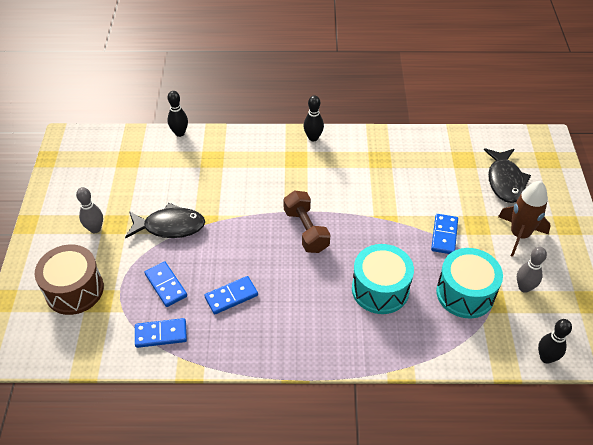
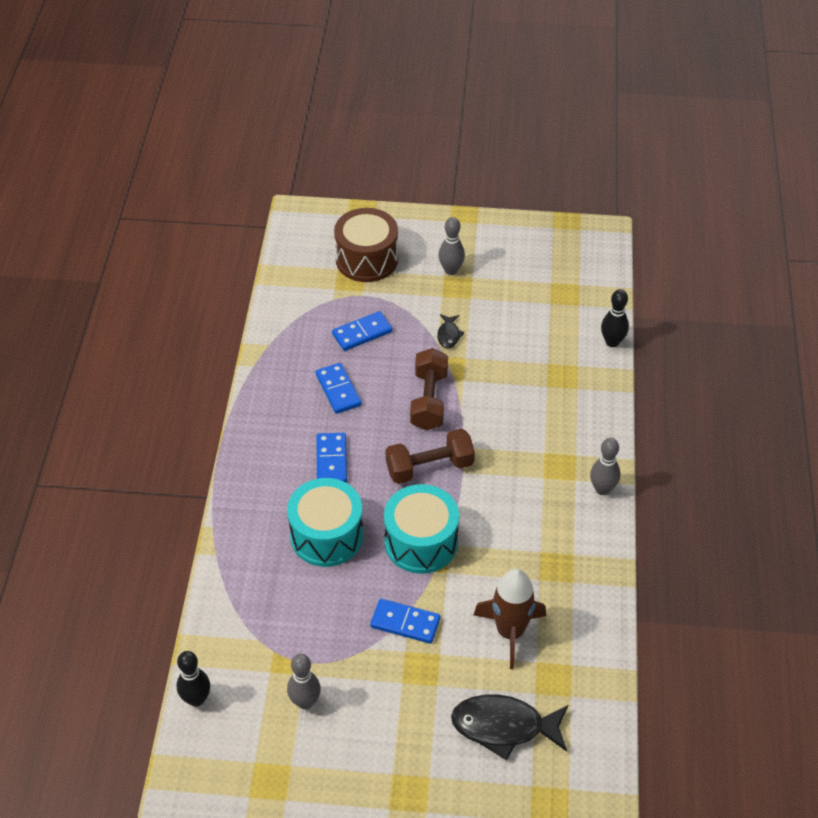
camera: 95 degrees right, 0 degrees up
(161, 334) = (298, 330): blue domino -> blue domino (331, 460)
(170, 226) = (448, 335): black fish -> black fish, size x0.48
(240, 235) = (429, 400): none -> brown dumbbell
(313, 138) = (602, 489): black bowling pin -> grey bowling pin
(465, 293) = (306, 628): turquoise drum -> turquoise drum (421, 542)
(519, 235) = (396, 719): brown rocket -> brown rocket (510, 632)

